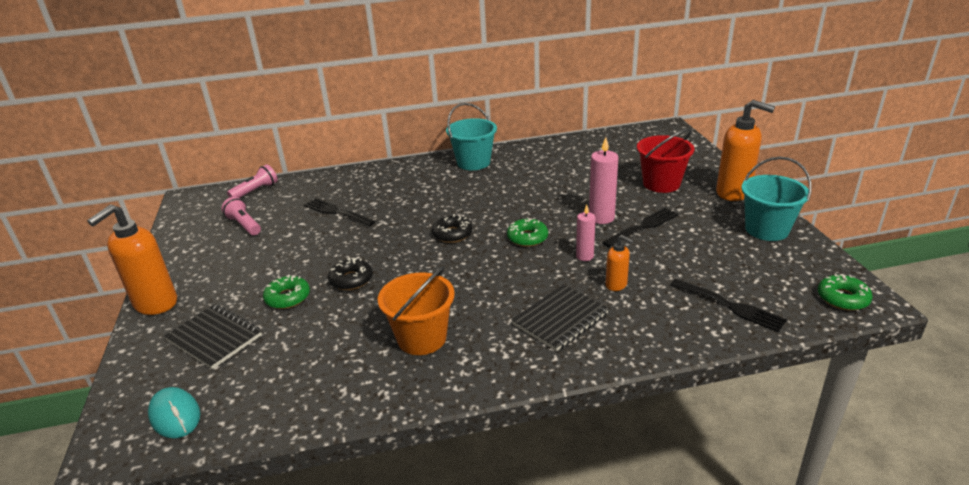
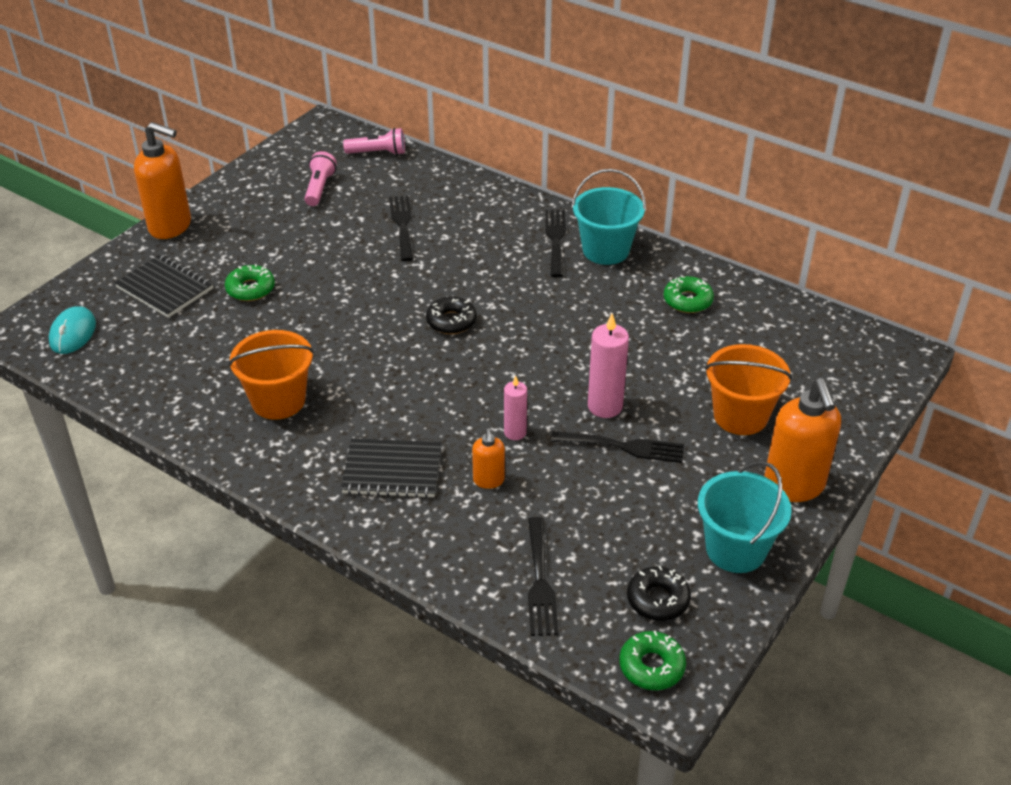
camera: 45 degrees right, 10 degrees up
(155, 304) = (171, 226): orange soap dispenser -> orange soap dispenser turned 150 degrees counterclockwise
(214, 338) = (165, 288): black notebook -> black notebook turned 45 degrees counterclockwise
(351, 280) = (312, 307): black donut -> black donut (658, 599)
(439, 172) = (555, 240): none -> black fork
(527, 238) = (503, 374): green donut -> green donut (687, 300)
(661, 184) = (740, 416): red bucket -> orange bucket

